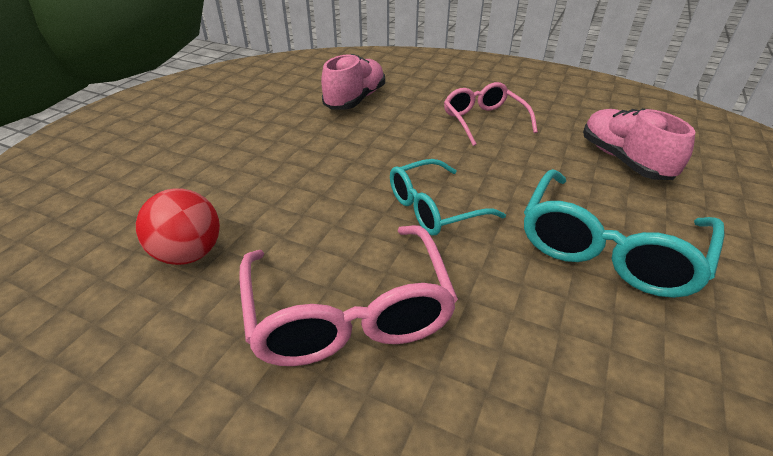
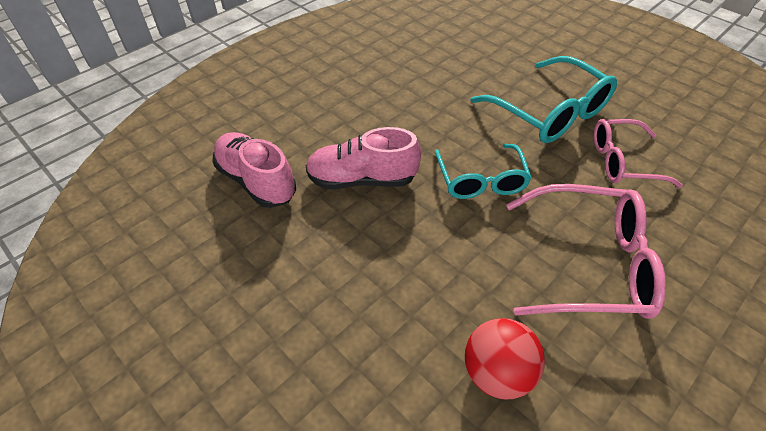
camera: 70 degrees left, 10 degrees up
(483, 121) = (359, 106): pink glasses -> pink glasses (622, 161)
(623, 160) = (456, 61): pink shoe -> pink shoe (362, 179)

